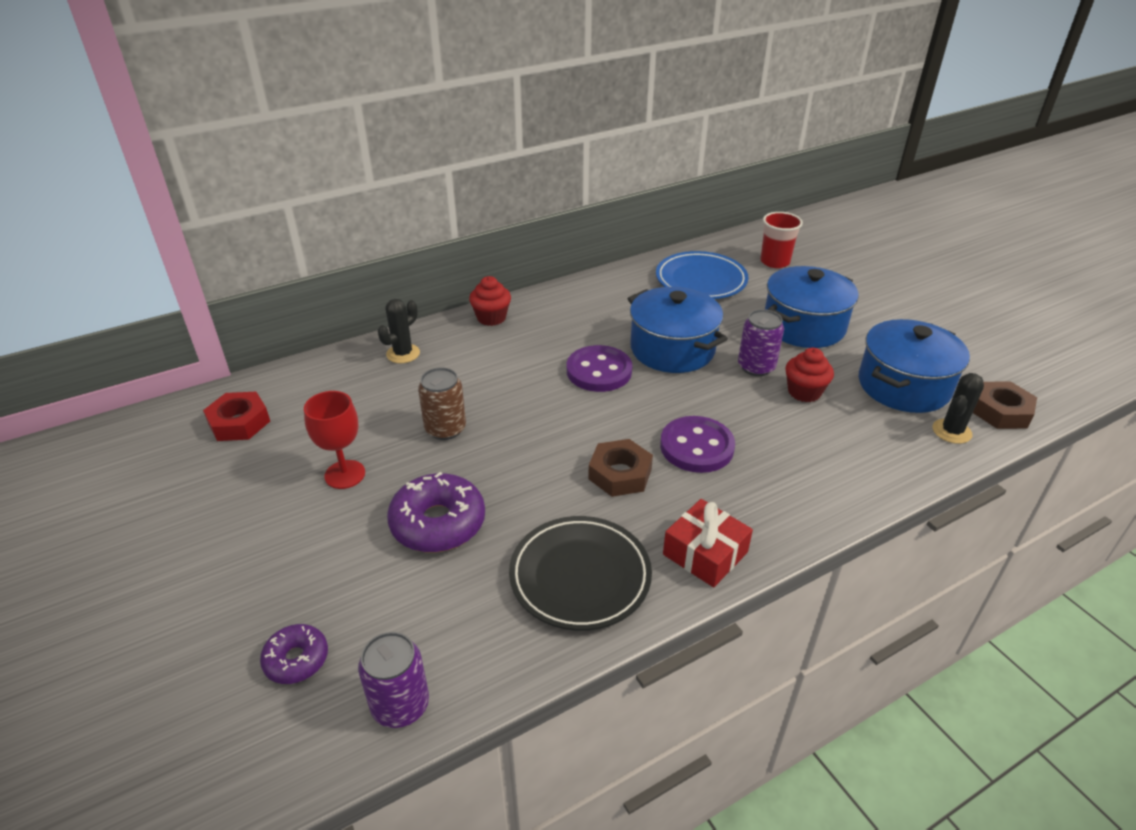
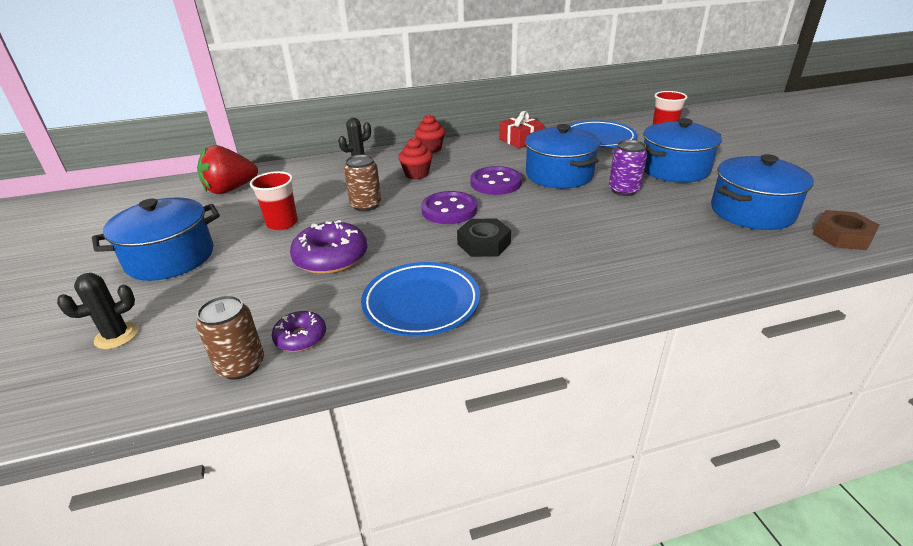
camera: 15 degrees right, 5 degrees down
(215, 555) = (170, 258): none -> blue pot
(239, 422) = (230, 189): red nut -> red strawberry
(296, 659) = (185, 325): purple donut -> purple donut (301, 337)
(345, 474) = (282, 223): red goblet -> red cup
(400, 705) = (241, 365): purple can -> brown can
(580, 576) = (421, 303): black plate -> blue plate
(620, 474) = (484, 243): brown nut -> black nut
(696, 447) = (554, 233): purple button -> purple button (449, 210)
(705, 553) = (532, 301): red gift -> red gift (520, 140)
(804, 392) = (659, 208): red cupcake -> red cupcake (416, 174)
(951, 431) = (789, 245): black cactus -> black cactus (116, 336)

